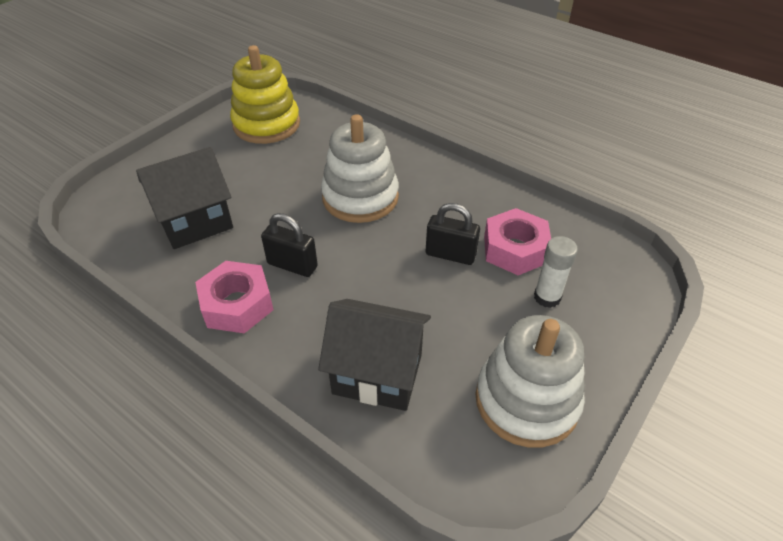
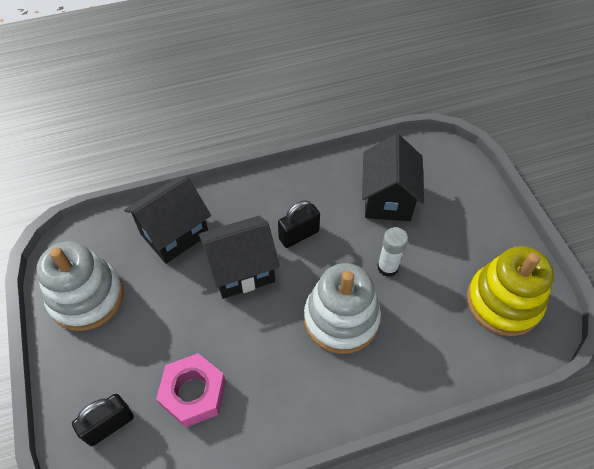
camera: 125 degrees right, 10 degrees up
(237, 304) = (287, 191): pink nut -> none
(371, 286) = (242, 270): none -> black house
(450, 254) = (227, 341): black padlock -> black padlock (109, 425)
(547, 297) = (135, 376): white glue stick -> white glue stick (387, 267)

